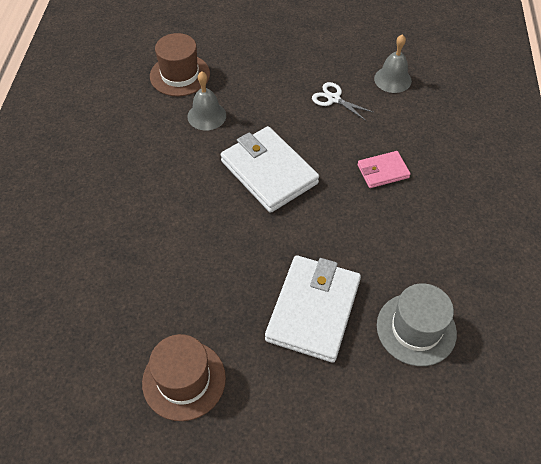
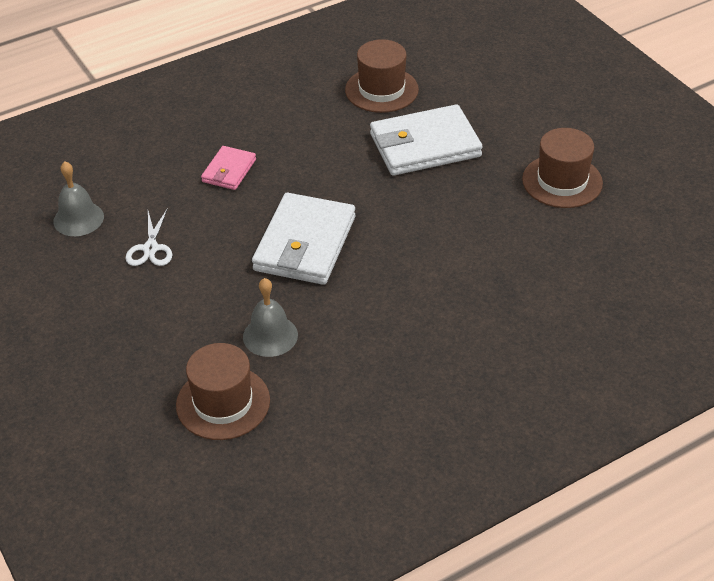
camera: 125 degrees left, 10 degrees down
(383, 171) = (229, 170): pink wallet -> pink wallet turned 75 degrees clockwise
(416, 329) = (381, 90): grey hat -> brown hat

